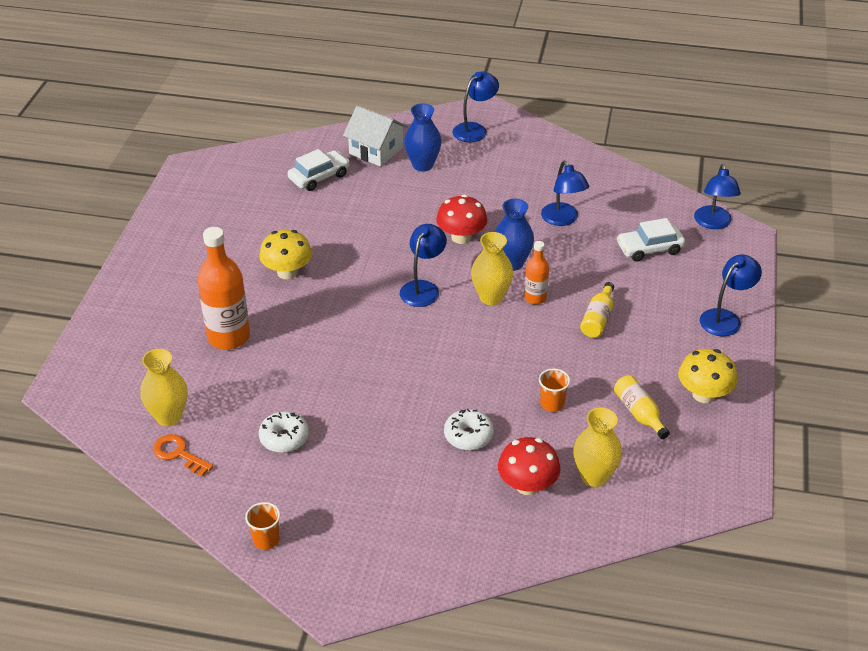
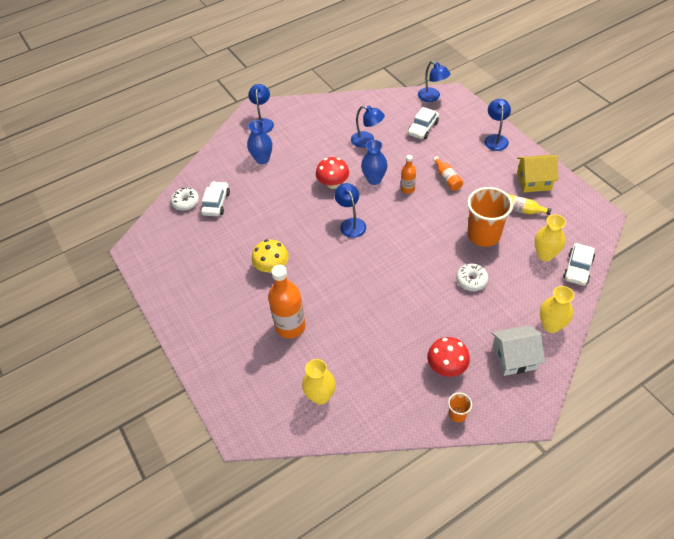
camera: 40 degrees left, 10 degrees up
(178, 454) = (354, 411): orange key -> none
(284, 438) = (393, 355): white donut -> white donut (186, 202)
(376, 151) = (227, 168): white house -> white house (514, 357)
(491, 297) = (388, 204): yellow vase -> yellow vase (551, 325)
(527, 485) = (526, 282): red mushroom -> red mushroom (446, 366)
(552, 404) = (483, 235): orange cup -> orange cup, size x2.21
(598, 319) = (447, 179): yellow bottle -> orange bottle
(612, 520) = (577, 268): none -> white car
(703, 394) = (534, 181): yellow mushroom -> yellow house

